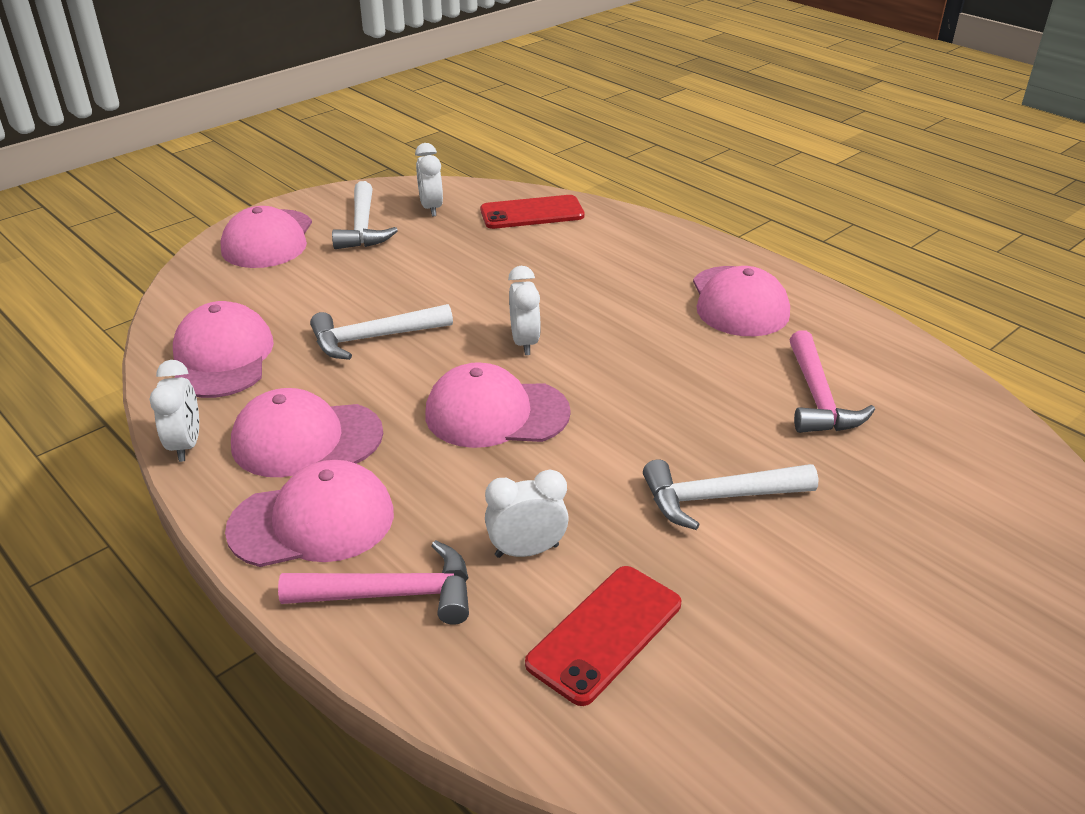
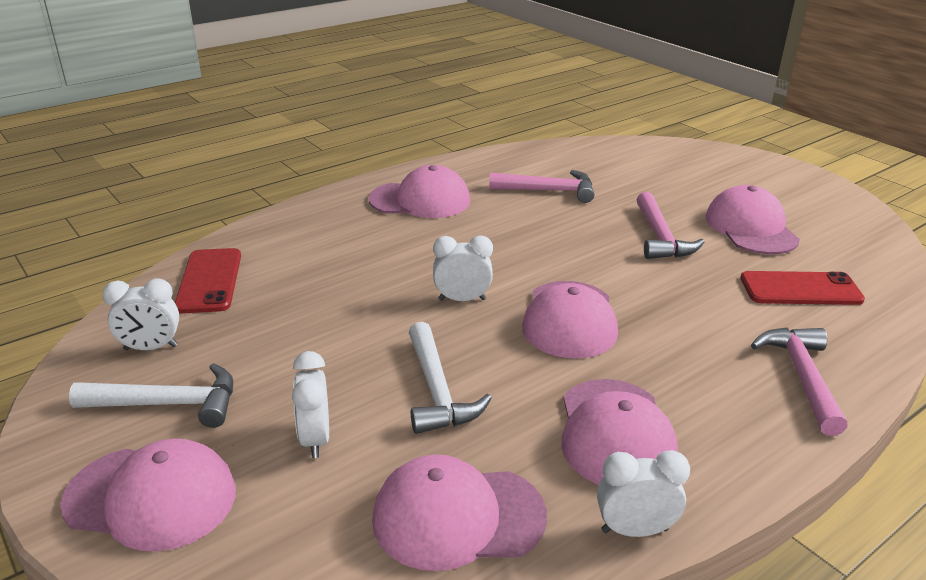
camera: 85 degrees left, 5 degrees down
(312, 521) = (733, 423): pink cap -> pink cap (750, 228)
(527, 550) = (734, 314): white clock -> white clock (315, 439)
(605, 633) = (800, 289): red phone -> red phone turned 45 degrees counterclockwise
(718, 498) = (660, 237): white hammer -> pink hammer

